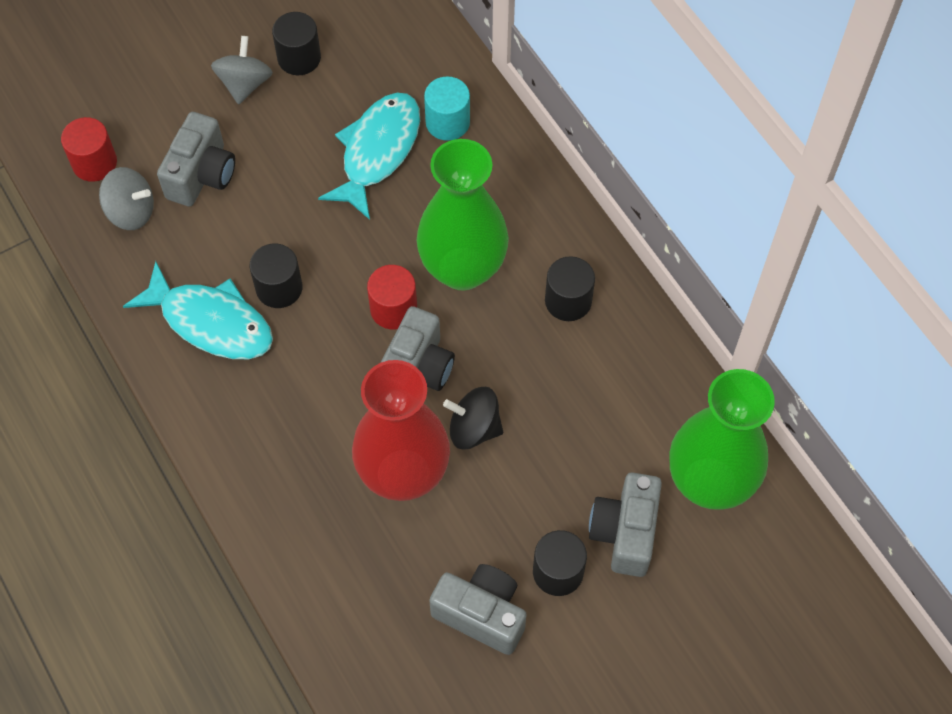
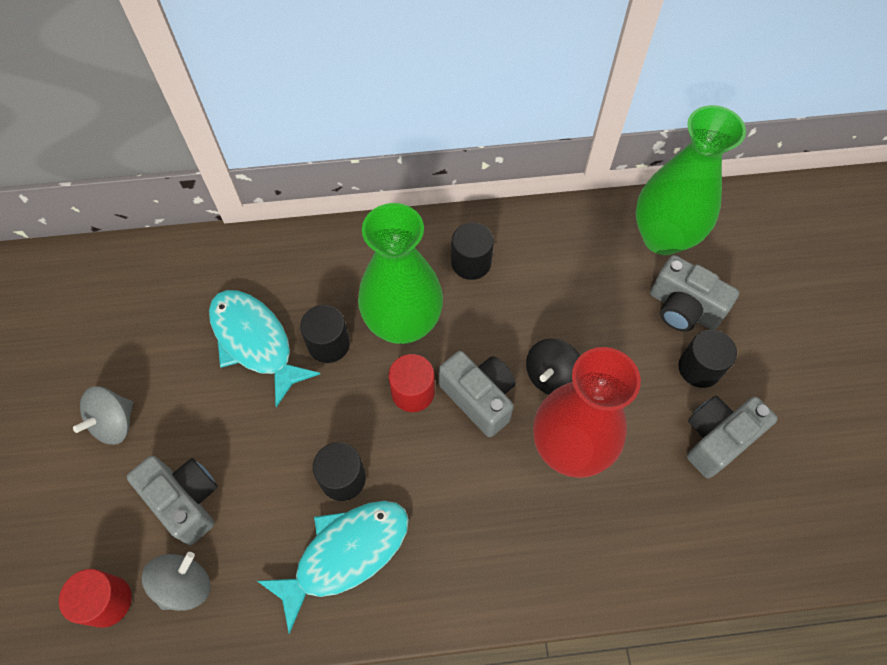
camera: 65 degrees left, 0 degrees up
(245, 84) = (114, 423): grey spinning top -> grey spinning top turned 90 degrees counterclockwise
(299, 58) = (119, 366): black cylinder -> black cylinder (328, 344)
(447, 122) = (260, 278): turquoise cylinder -> none

